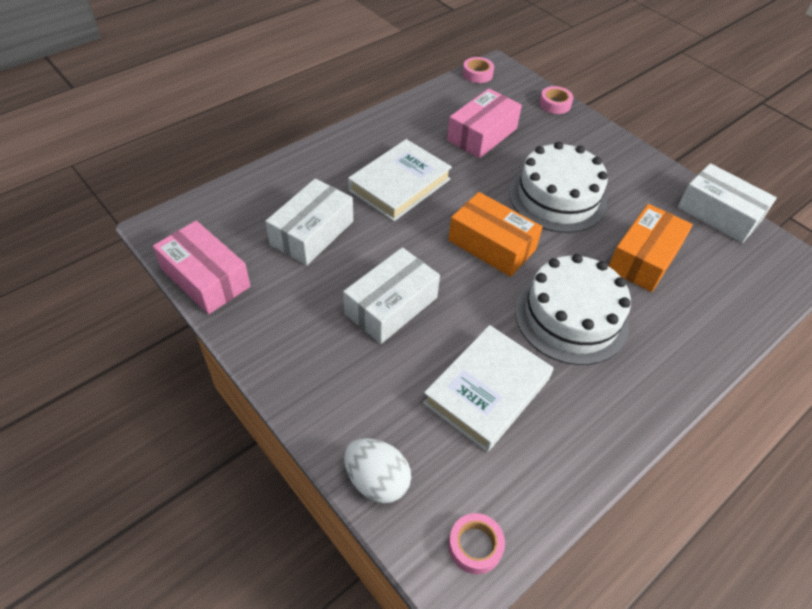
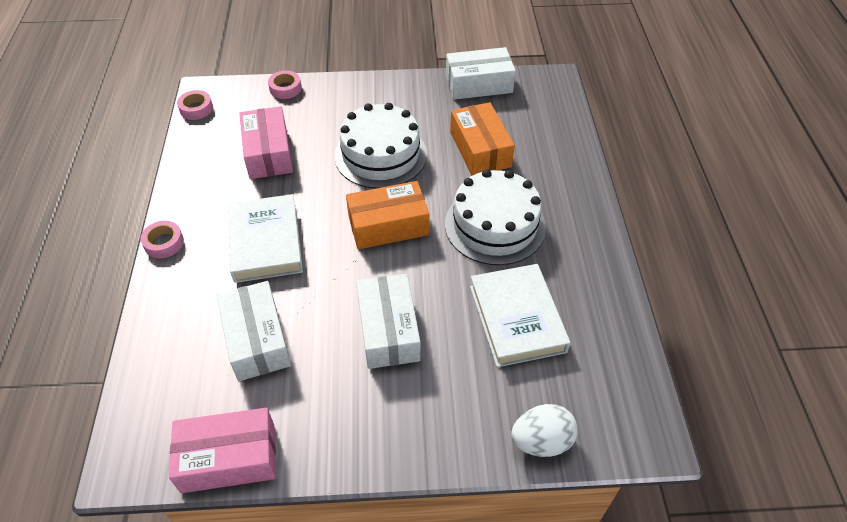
camera: 50 degrees left, 0 degrees up
(475, 546) = (633, 409): pink tape -> pink tape (164, 243)

